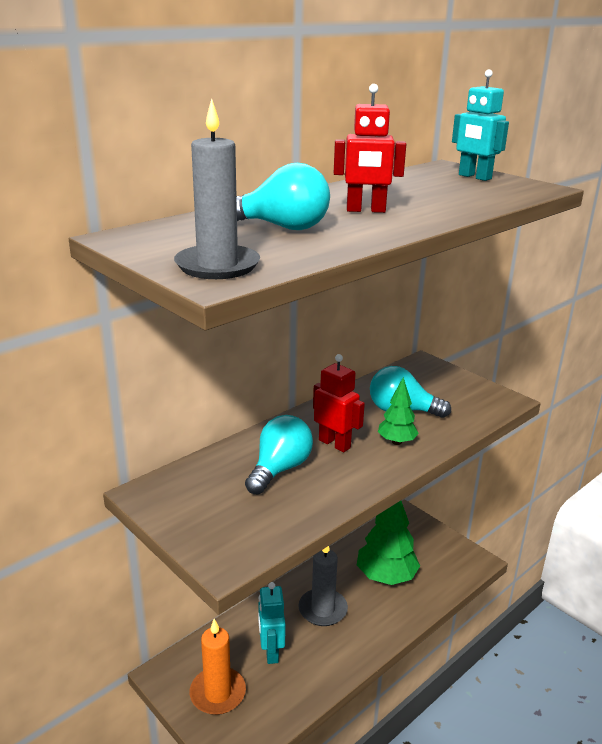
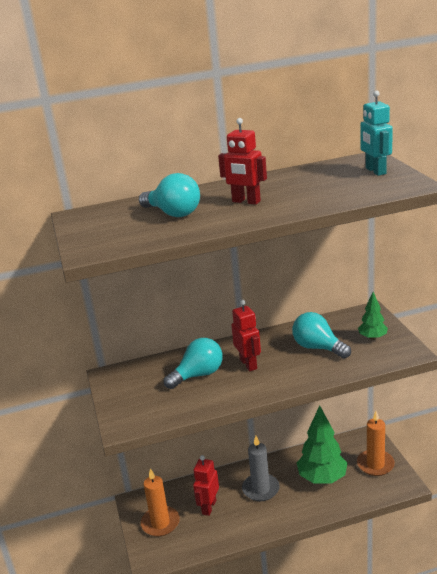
camera: 30 degrees right, 0 degrees up
(217, 266) = (100, 241): grey candle -> none
(271, 651) = (209, 507): turquoise robot -> red robot
(396, 442) = (293, 370): green tree -> green tree (372, 338)
(432, 546) = (375, 464): none -> orange candle

